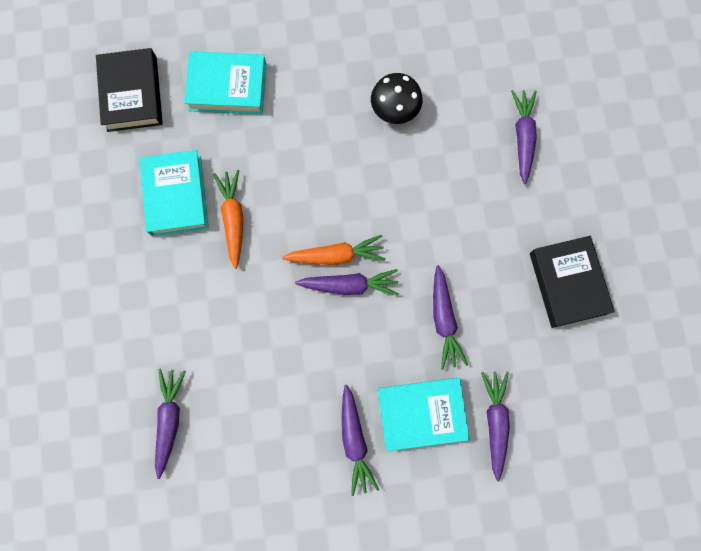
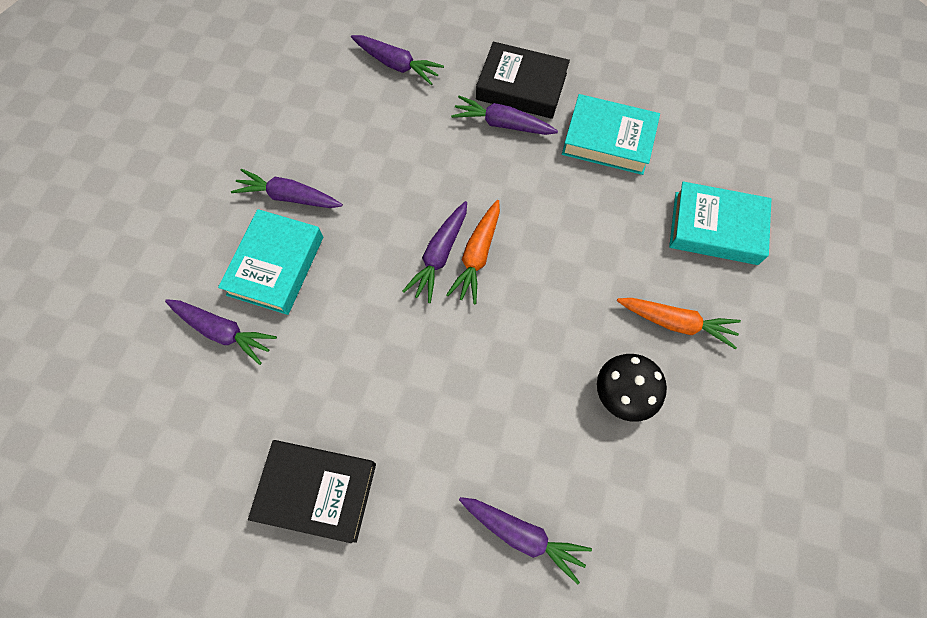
camera: 115 degrees right, 10 degrees down
(132, 94) = (737, 140): black book -> black book (521, 86)
(227, 87) = (715, 228): turquoise book -> turquoise book turned 75 degrees clockwise
(233, 219) = (561, 179): orange carrot -> orange carrot (676, 323)
(444, 320) = (353, 331): purple carrot -> purple carrot (502, 124)

